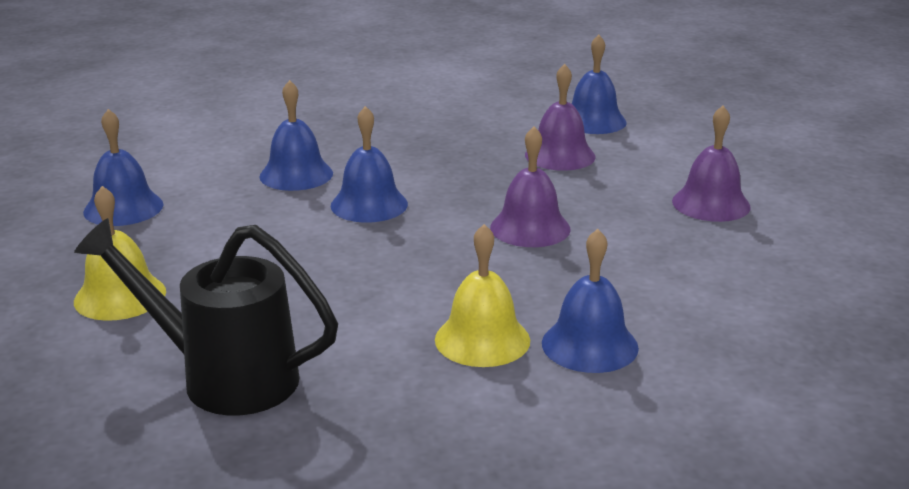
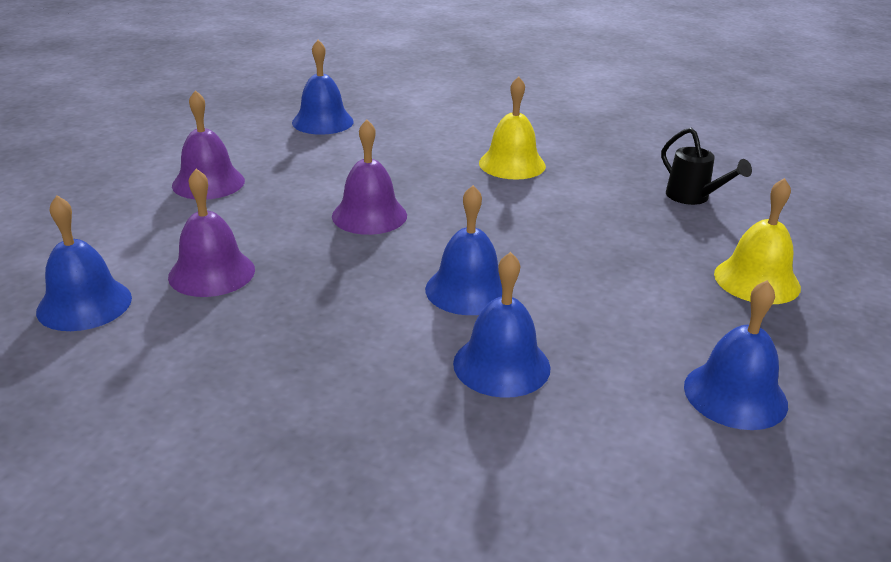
camera: 145 degrees left, 5 degrees up
(224, 377) = (693, 197): black watering can -> black watering can, size x0.54
(589, 345) = (455, 142): blue bell -> blue bell (322, 122)

